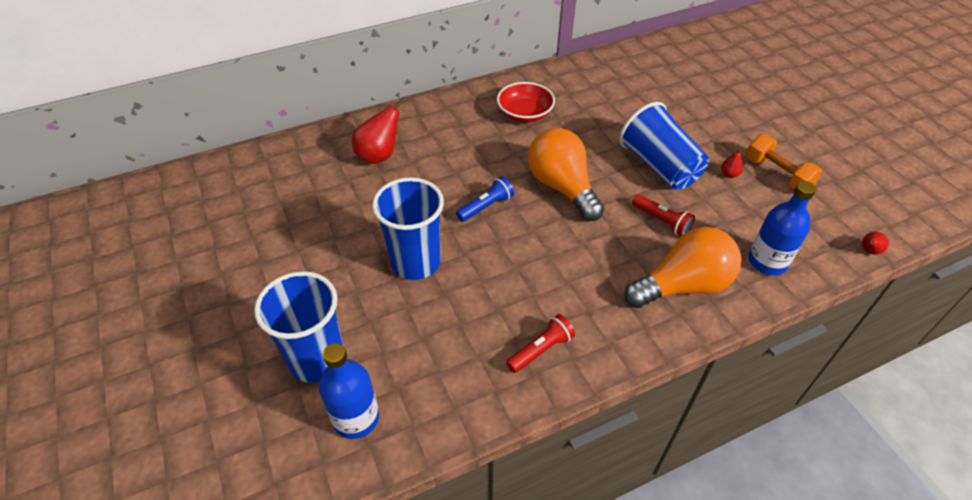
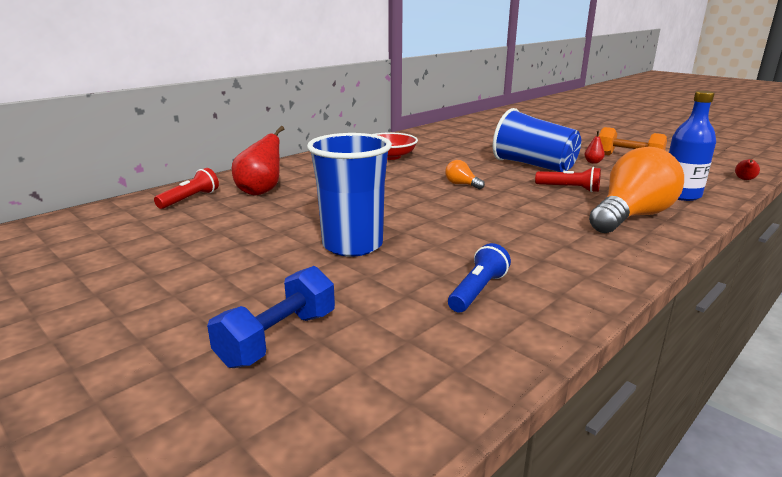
camera: 20 degrees left, 25 degrees down
(317, 359) = (278, 338): blue cup -> blue dumbbell
(356, 418) = (372, 380): blue bottle -> none
(486, 206) = (399, 203): blue flashlight -> blue flashlight (478, 291)
(541, 350) = (548, 277): red flashlight -> red flashlight (190, 199)
(562, 187) = (461, 184): orange light bulb -> orange light bulb, size x0.42

